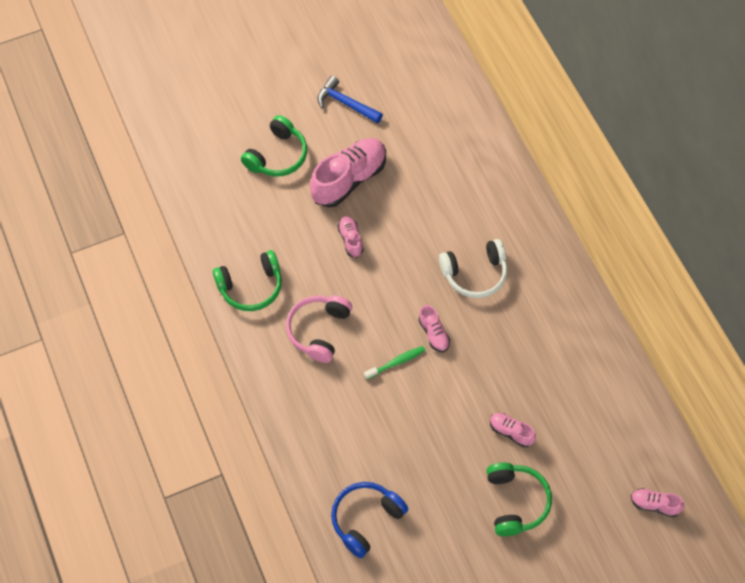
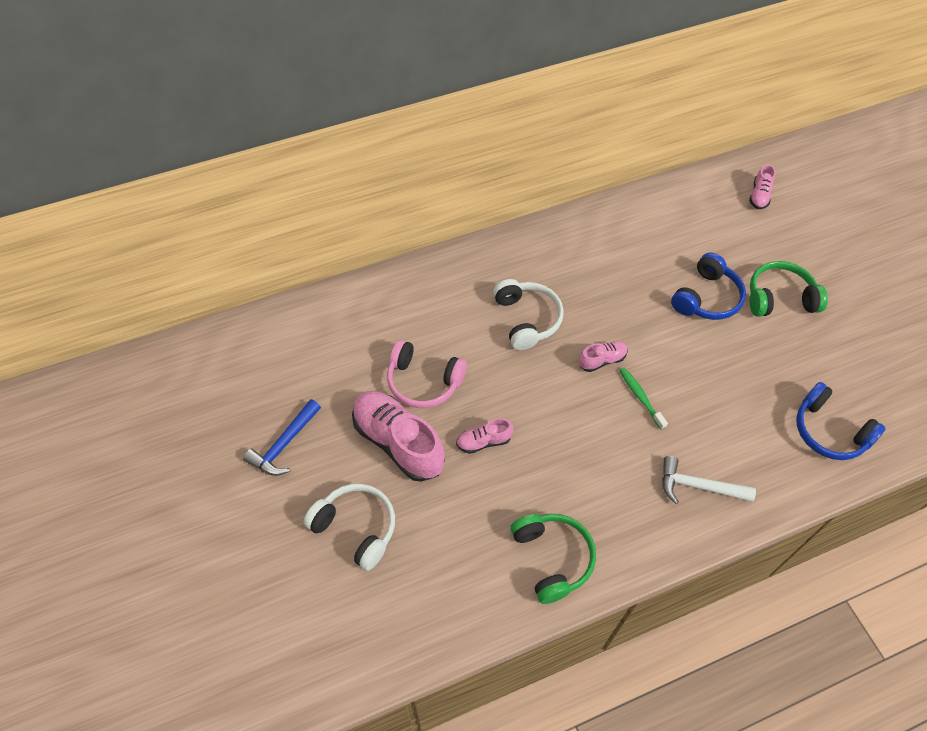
camera: 90 degrees left, 5 degrees down
(277, 155) = (355, 528): green headphones -> white headphones
(311, 400) = (698, 486): none -> white hammer
(319, 330) = (608, 477): pink headphones -> pink headphones (423, 381)
(511, 432) = (706, 298): pink shoe -> blue headphones

